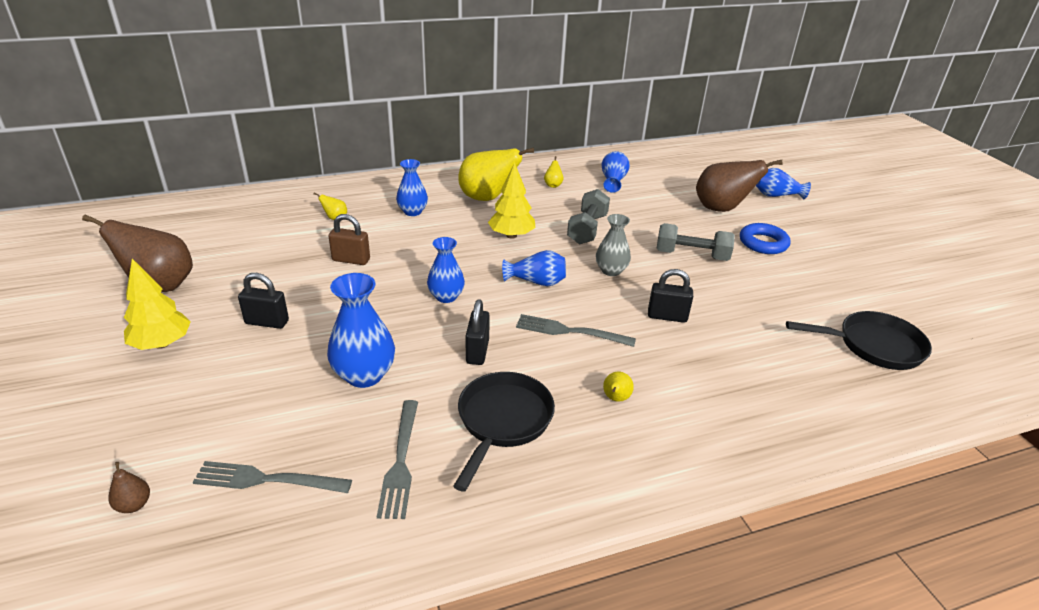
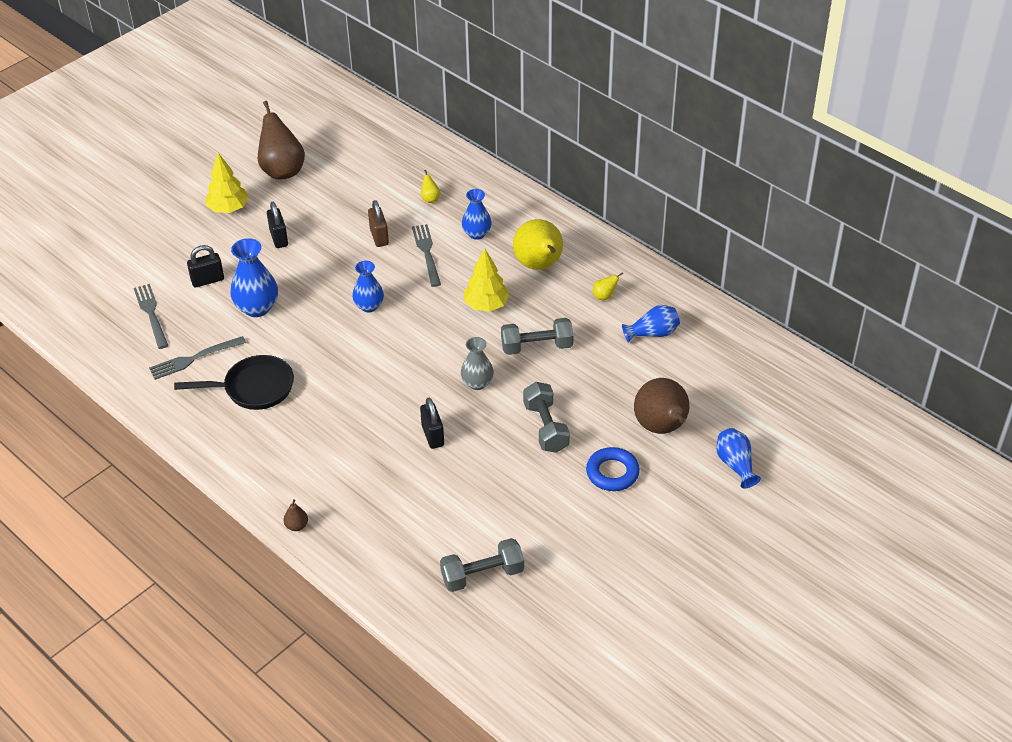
camera: 65 degrees right, 10 degrees up
(134, 505) = (109, 277): brown pear -> brown pear (297, 526)
(477, 352) = (316, 349): black padlock -> black padlock (207, 280)
(536, 282) = (426, 346): blue vase -> none
(569, 331) = (372, 387): grey fork -> grey fork (426, 252)
(615, 399) = (311, 435): yellow pear -> none
(874, 346) = (482, 575): black pan -> grey dumbbell

